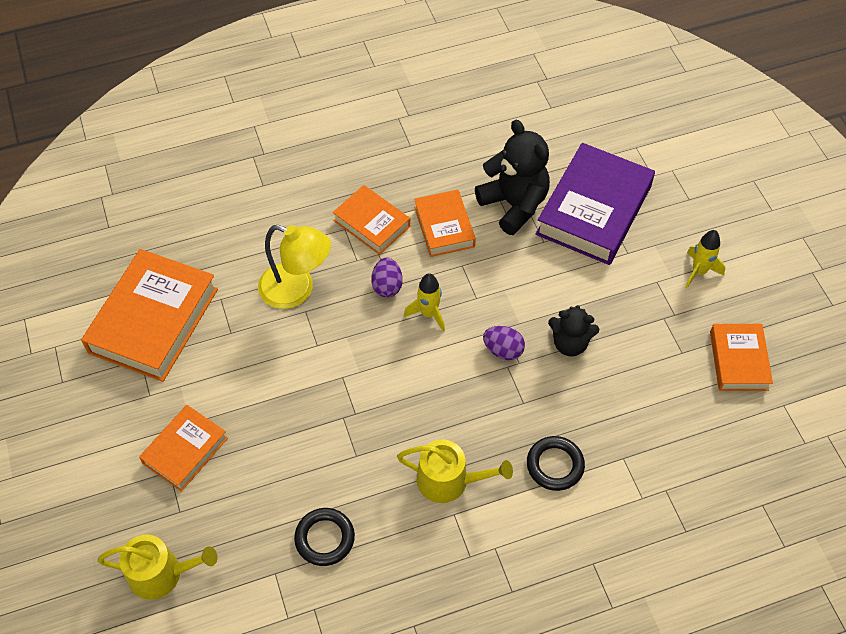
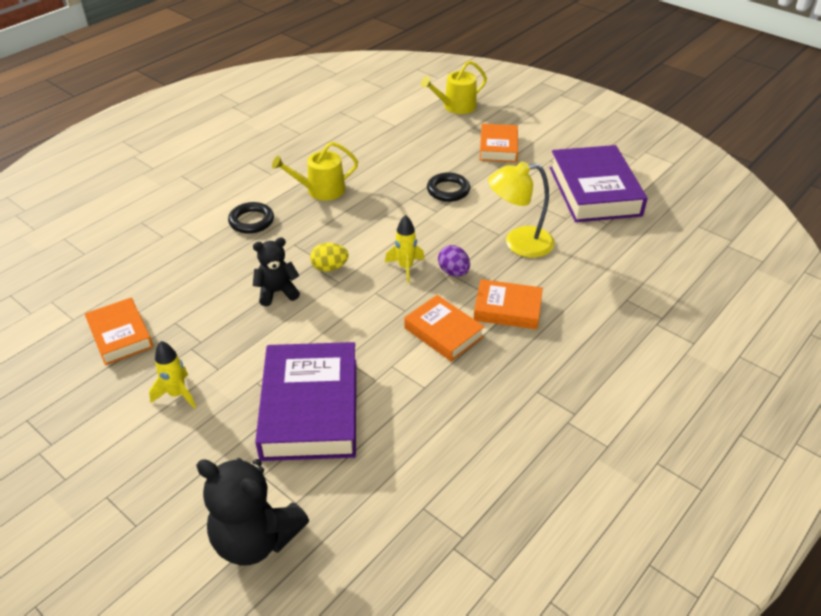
camera: 150 degrees right, 15 degrees down
(154, 321) = (594, 191): orange book -> purple book
(324, 538) = (379, 144): black ring -> black ring (448, 190)
(503, 350) = (329, 267): purple egg -> yellow egg
(514, 205) = (393, 379): black teddy bear -> black teddy bear (256, 539)

